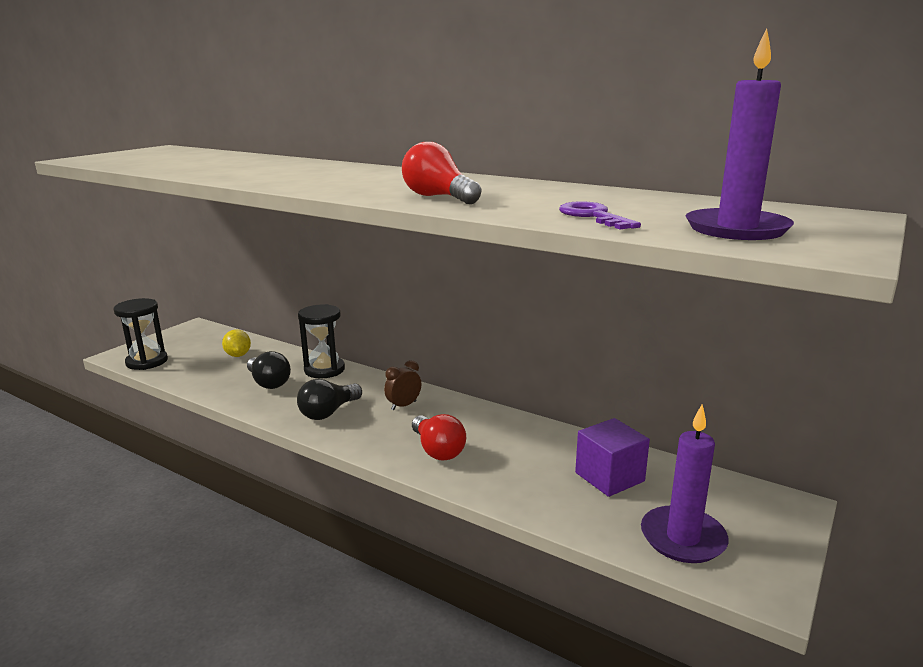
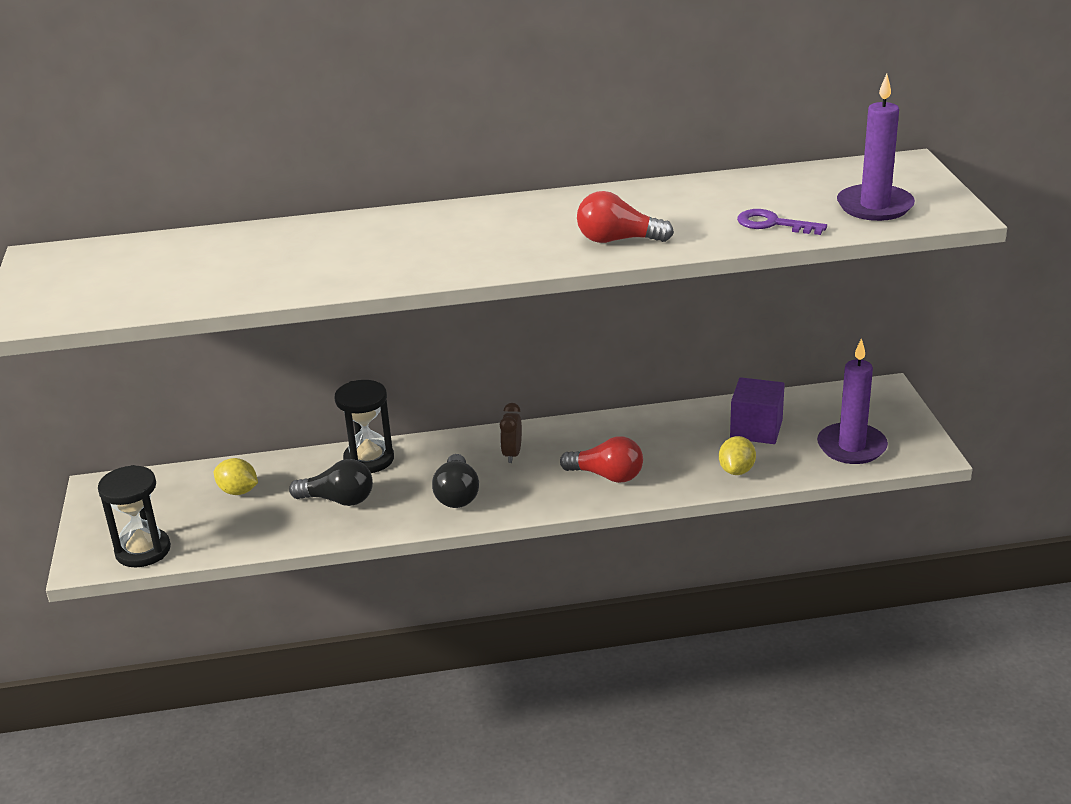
camera: 40 degrees left, 10 degrees up
(541, 499) = (736, 470): none -> yellow lemon

